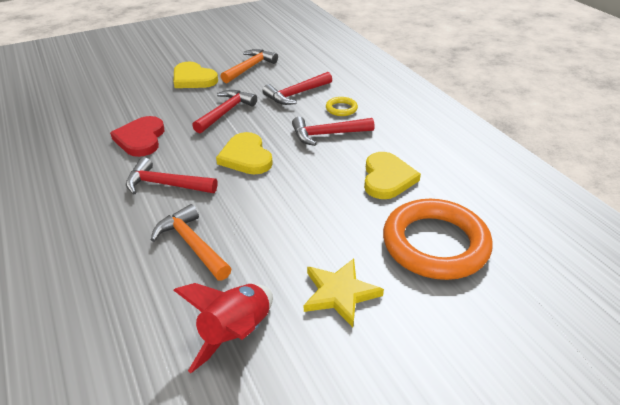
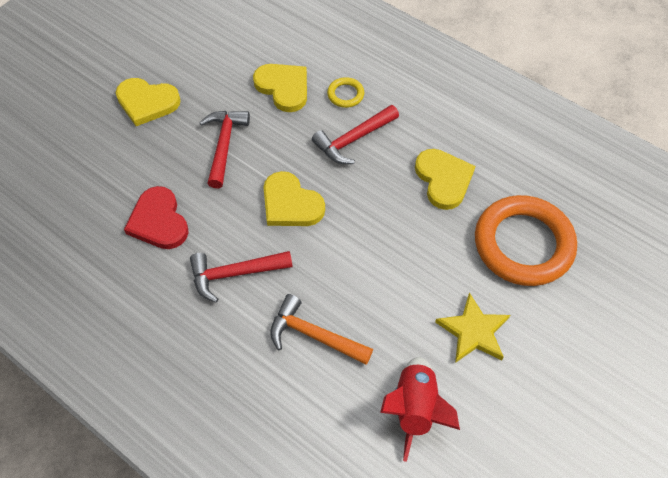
camera: 25 degrees left, 20 degrees up
(250, 68) = (202, 60): orange hammer -> none
(296, 94) = (283, 88): red hammer -> yellow heart

